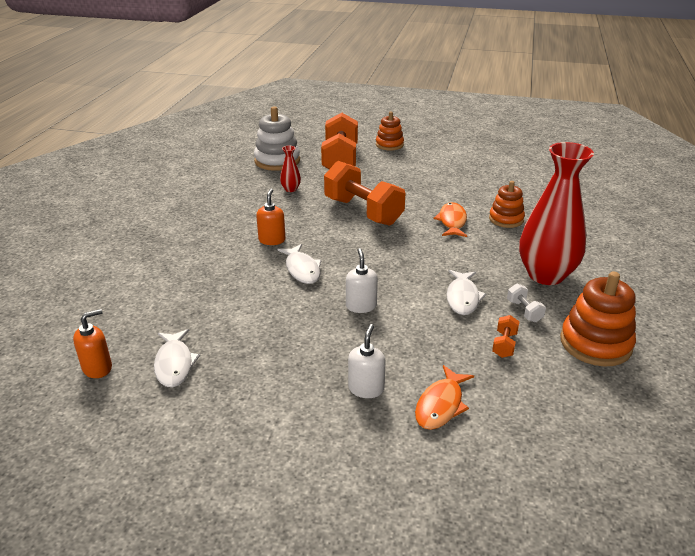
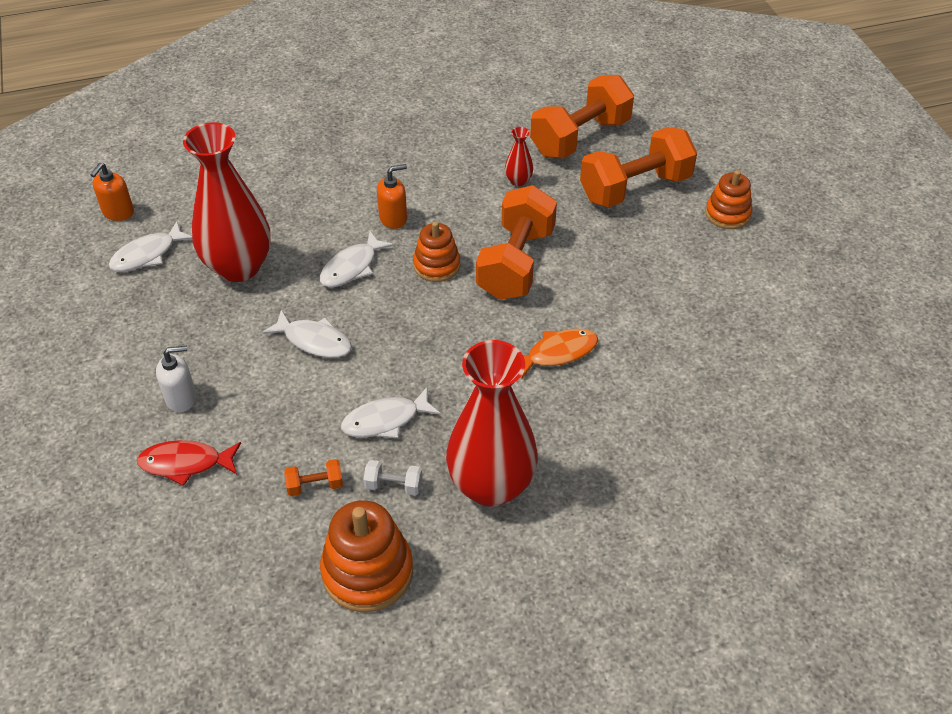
camera: 60 degrees right, 15 degrees up
(97, 368) = (118, 212): orange soap dispenser -> orange soap dispenser turned 90 degrees clockwise
(245, 319) = (238, 267): none -> red vase
(277, 161) = (580, 137): white stacking toy -> orange dumbbell
(361, 306) = (314, 341): white soap dispenser -> white fish
(441, 405) = (185, 463): orange fish -> red fish
(506, 219) = (608, 405): orange stacking toy -> orange stacking toy (437, 265)
(524, 311) = (394, 485): white dumbbell -> white dumbbell turned 60 degrees clockwise

